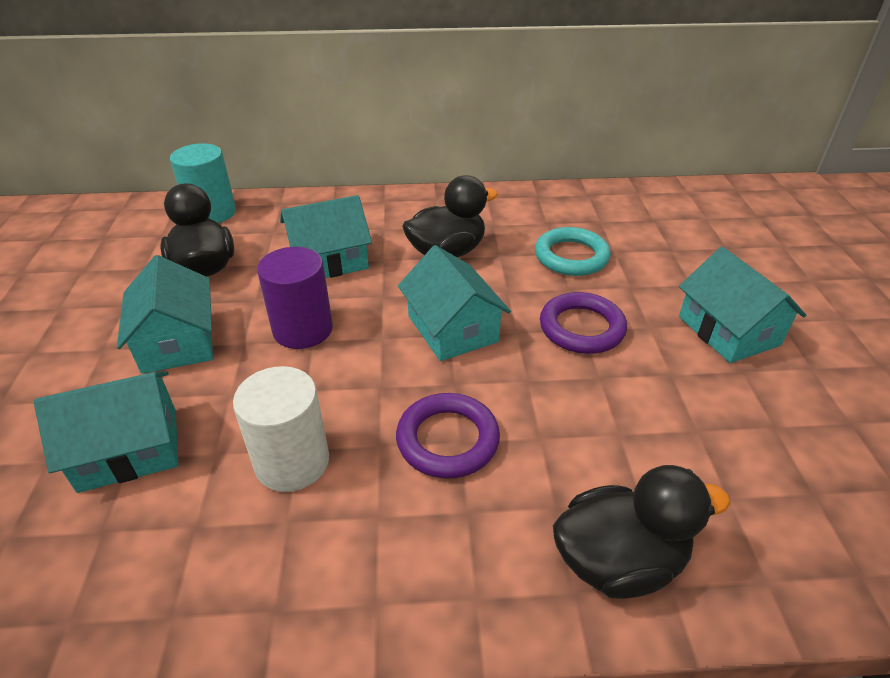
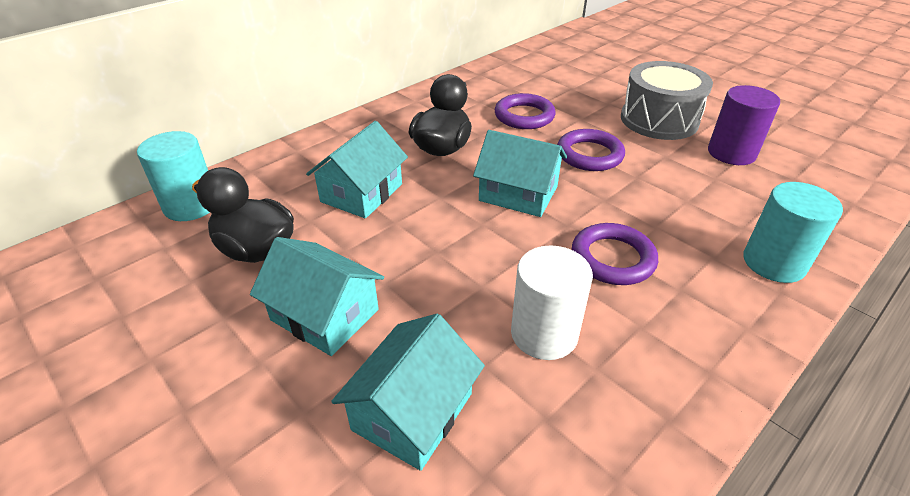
camera: 40 degrees left, 0 degrees up
(303, 329) = (417, 249): purple cylinder -> purple cylinder (731, 153)
(571, 256) = (524, 116): turquoise ring -> purple ring
(618, 561) = (773, 262): black duck -> turquoise cylinder
(728, 331) = (659, 120): turquoise house -> grey drum

